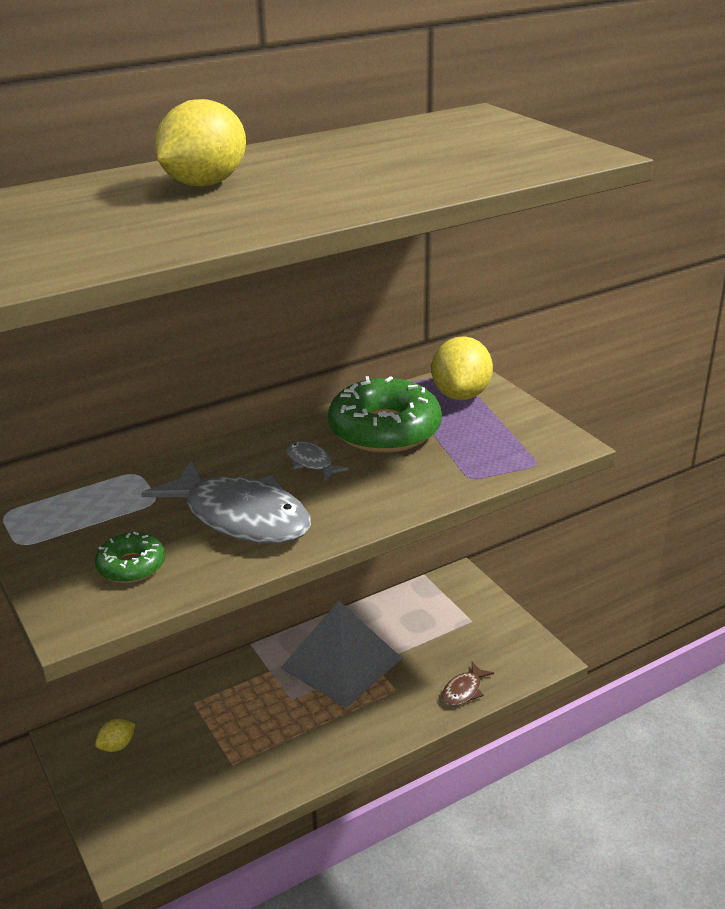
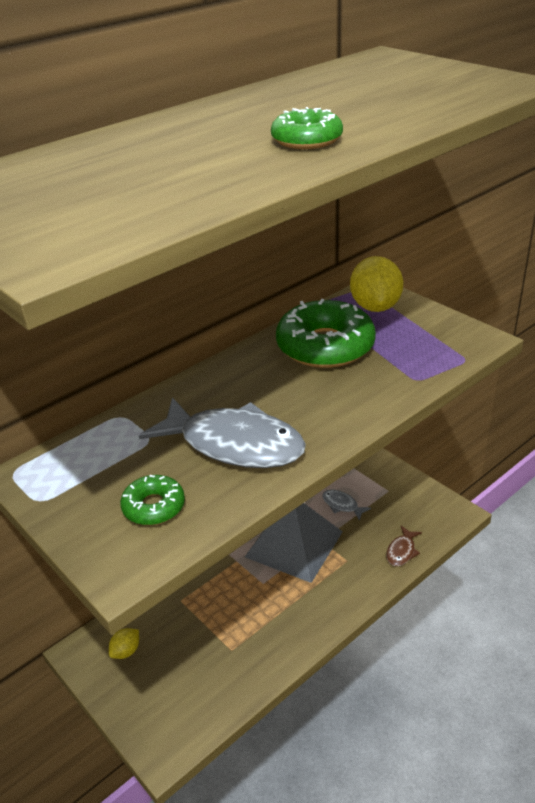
camera: 10 degrees left, 5 degrees up
(204, 184) = (185, 140): yellow lemon -> none
(311, 463) = (275, 384): grey fish -> grey fish (342, 505)
(322, 195) = (307, 140): none -> green donut

